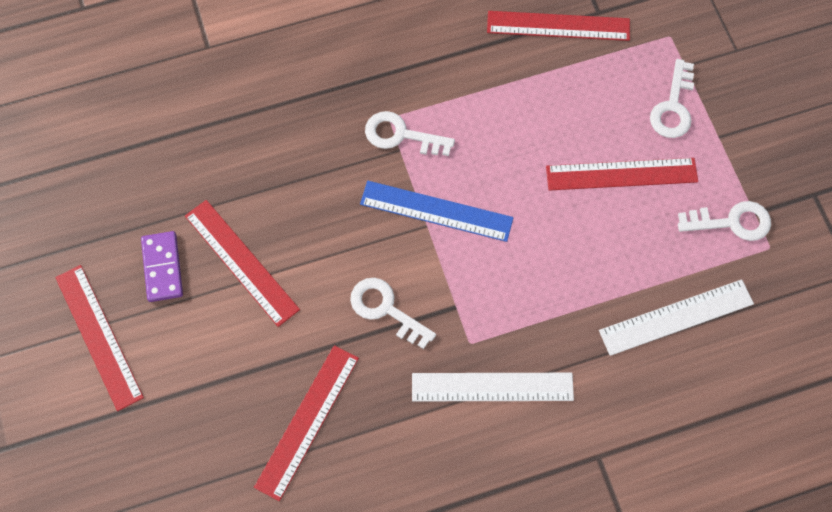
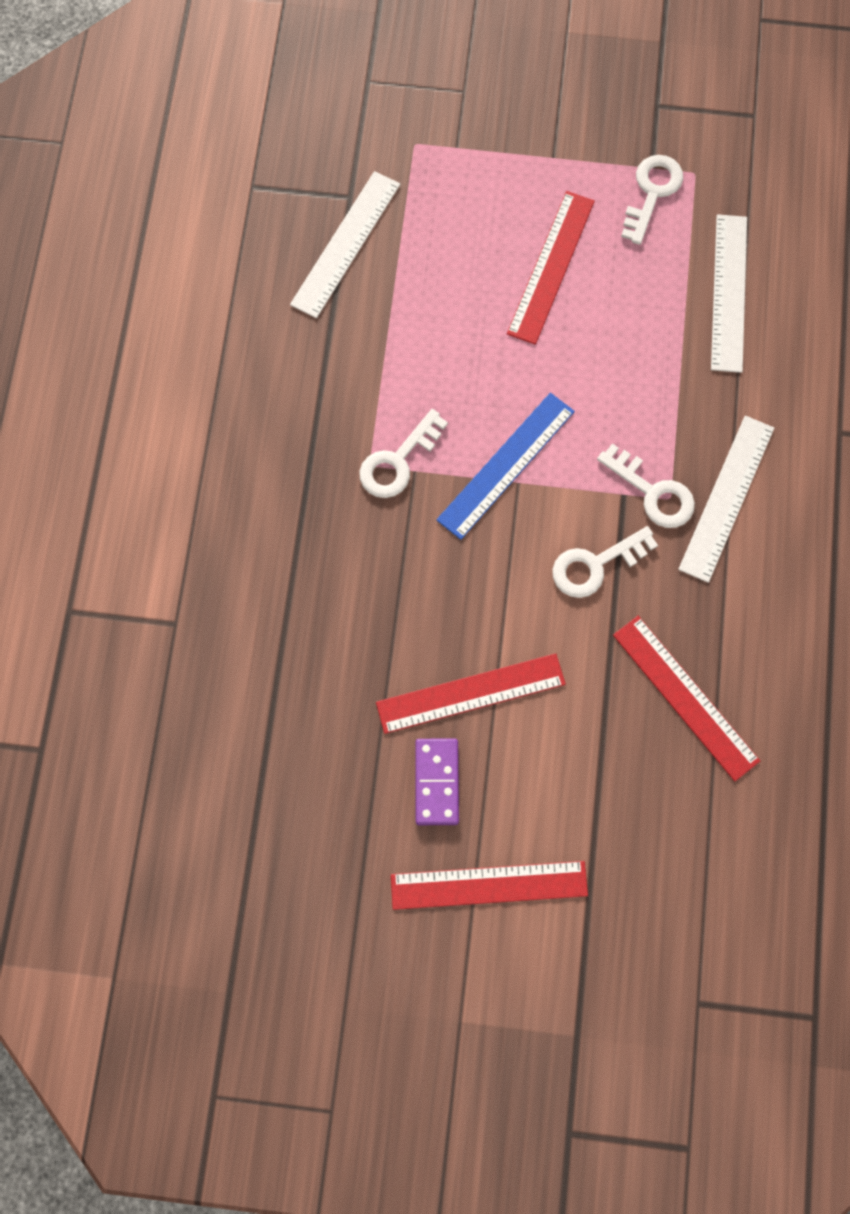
camera: 65 degrees left, 5 degrees up
(163, 267) = (437, 782): purple domino -> purple domino turned 75 degrees clockwise
(558, 26) = (345, 244): red ruler -> white ruler
(673, 107) = (499, 181): white key -> white key (653, 492)

